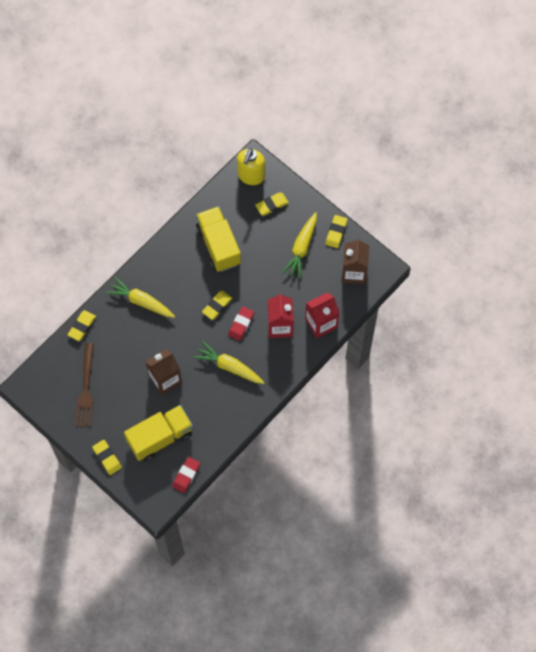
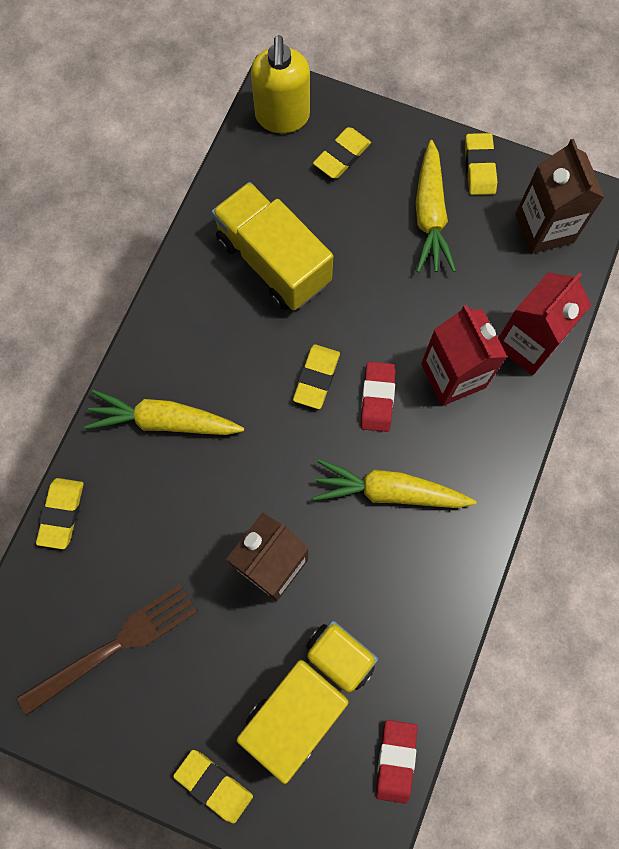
camera: 20 degrees left, 5 degrees up
(86, 389) = (116, 645): brown fork -> brown fork turned 105 degrees counterclockwise

